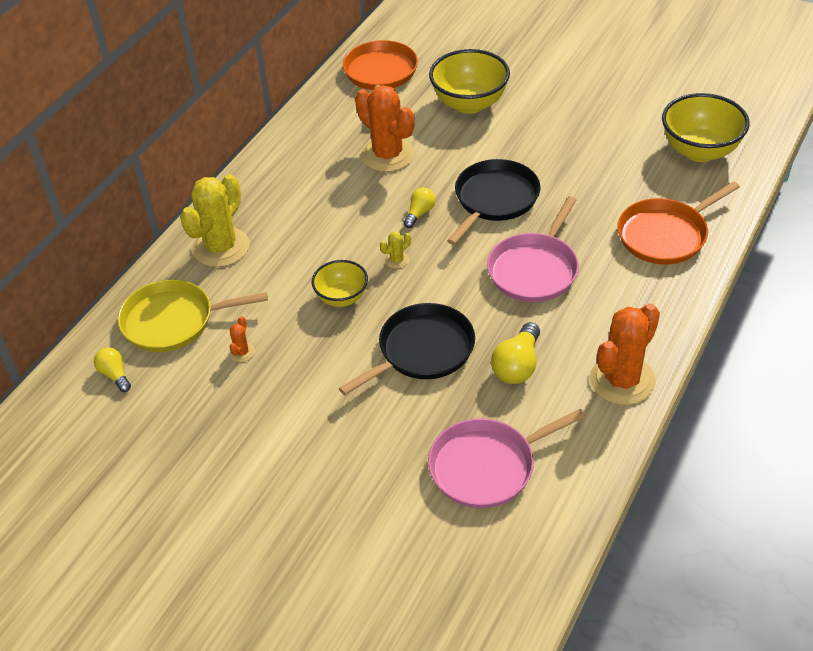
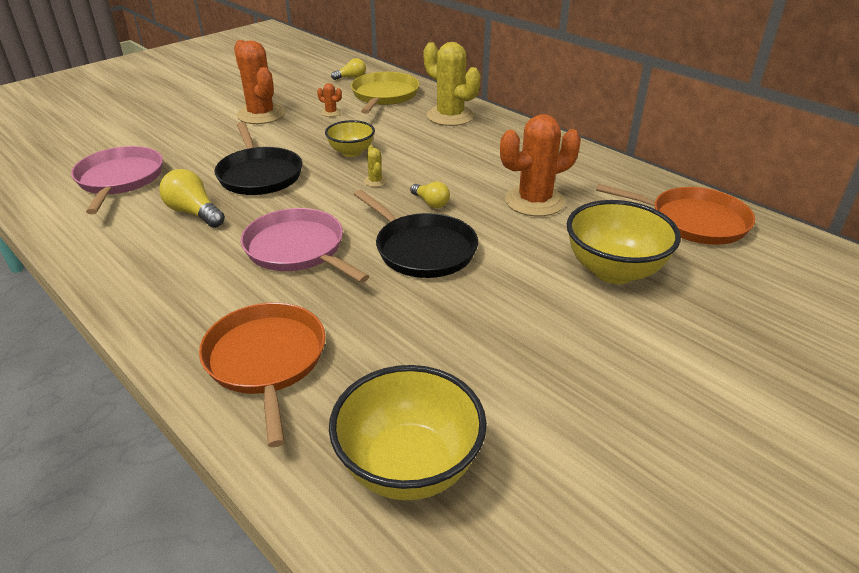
camera: 105 degrees right, 10 degrees down
(622, 380) = (112, 262): orange cactus -> orange cactus (261, 114)

